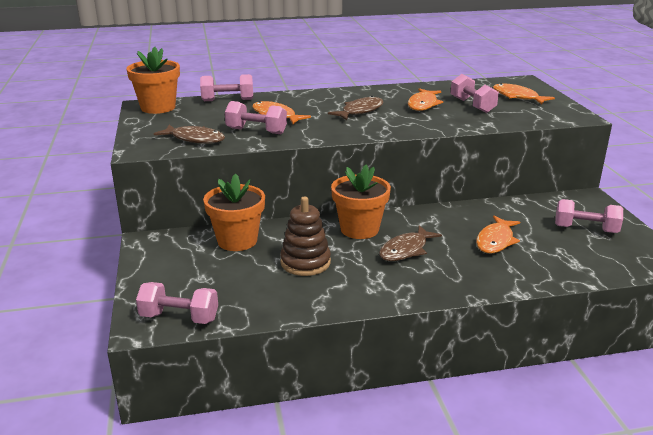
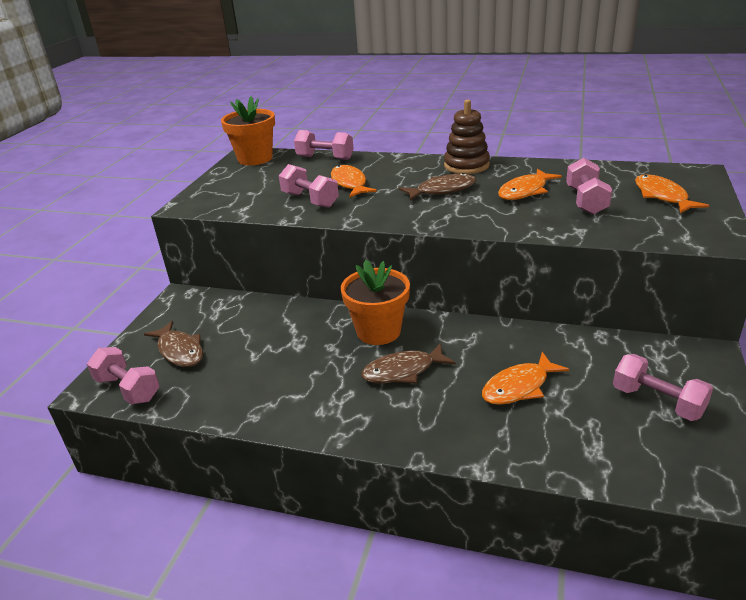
camera: 30 degrees right, 5 degrees up
(195, 139) = (245, 200): brown fish -> brown fish (180, 351)
(237, 241) = (252, 316): orange flower pot -> none
(305, 262) = (289, 358): brown stacking toy -> brown stacking toy (466, 165)

